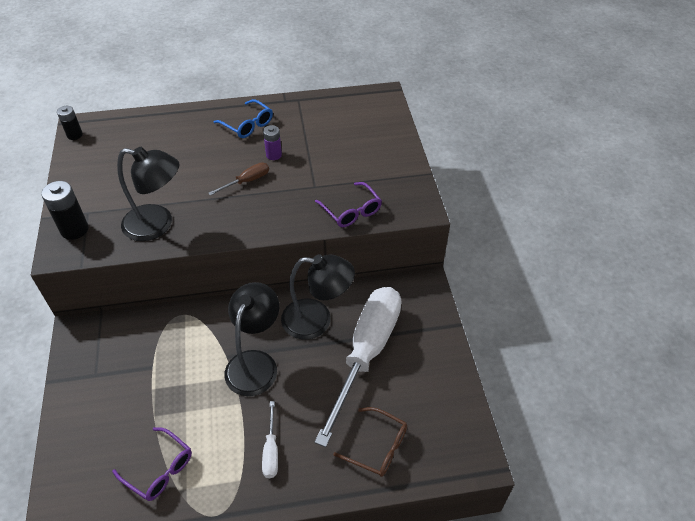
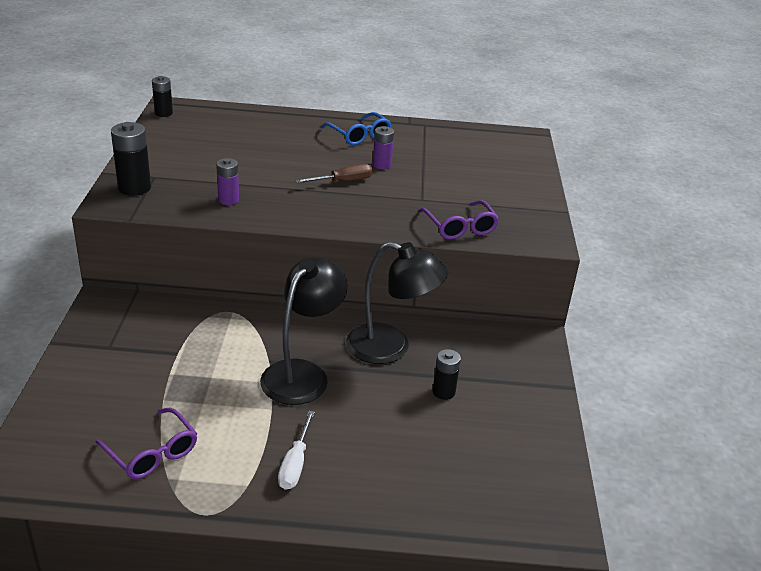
camera: 10 degrees right, 15 degrees down
(157, 225) = (228, 200): black lamp -> purple battery
(366, 353) = (443, 392): white screwdriver -> black battery
(378, 447) = (433, 489): brown glasses -> none

